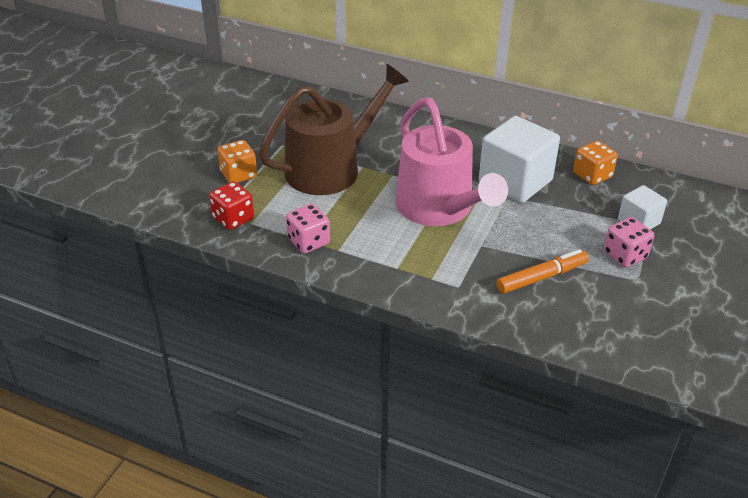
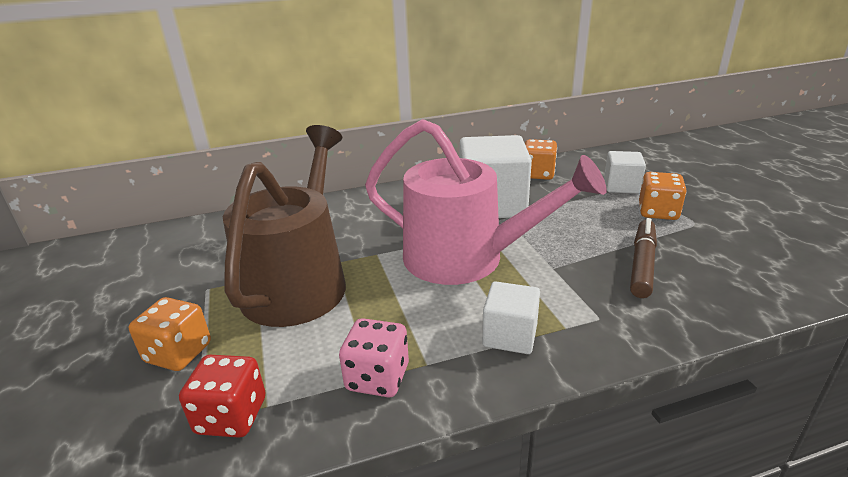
camera: 40 degrees left, 10 degrees down
(397, 263) = (510, 335): none -> white cube
(541, 277) = (642, 264): orange marker -> brown marker
(625, 255) = (658, 212): pink dice -> orange dice

